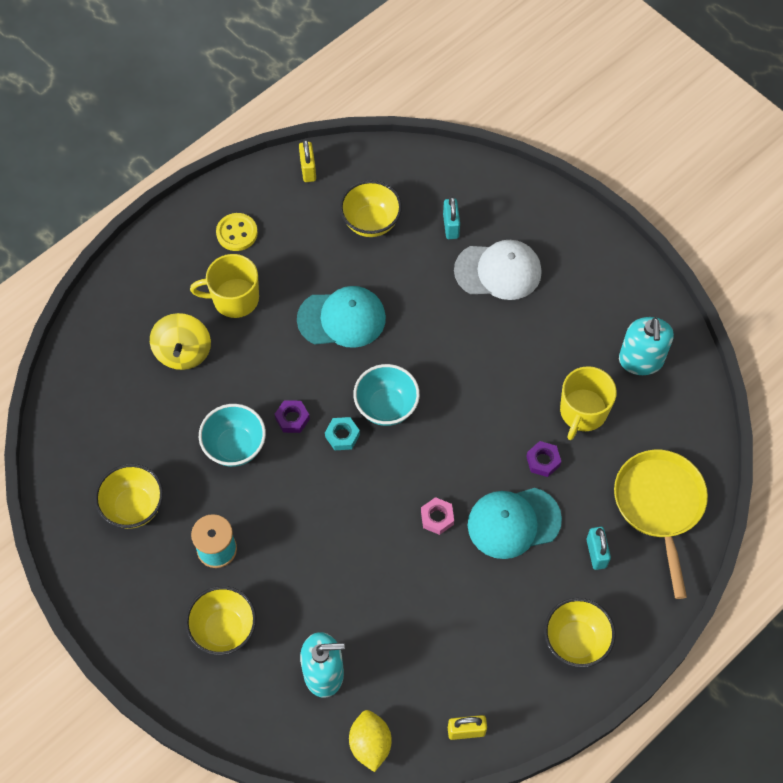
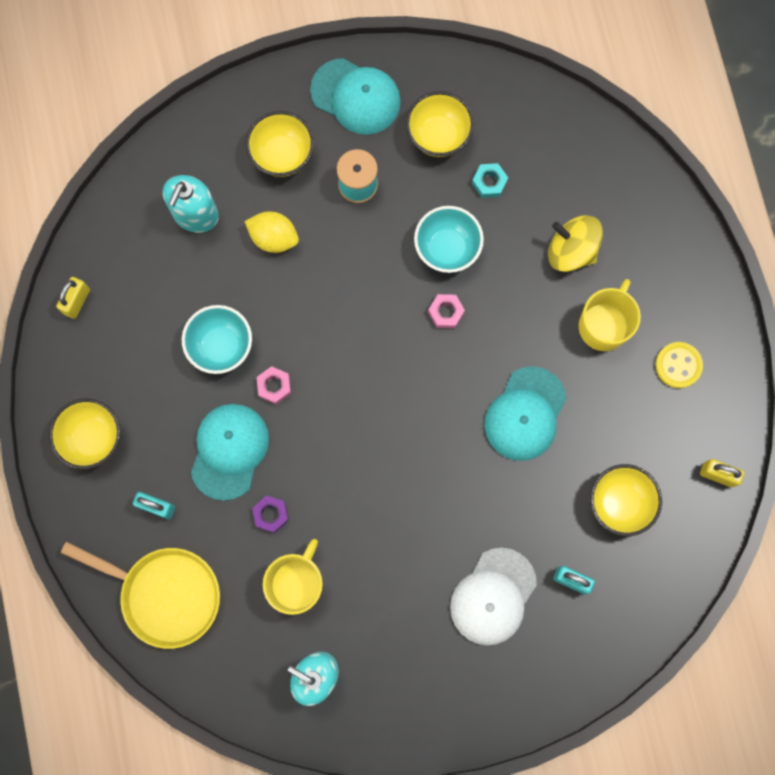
camera: 120 degrees right, 15 degrees up
(132, 597) = (356, 96): none -> turquoise cap
(292, 418) = (446, 312): purple nut -> pink nut
(342, 436) = (402, 347): turquoise nut -> turquoise nut (489, 182)
(370, 744) = (115, 220): yellow lemon -> yellow lemon (274, 237)
(386, 407) = (408, 403): turquoise bowl -> turquoise bowl (221, 346)
(582, 412) = (297, 583): yellow mug -> yellow mug turned 60 degrees clockwise

